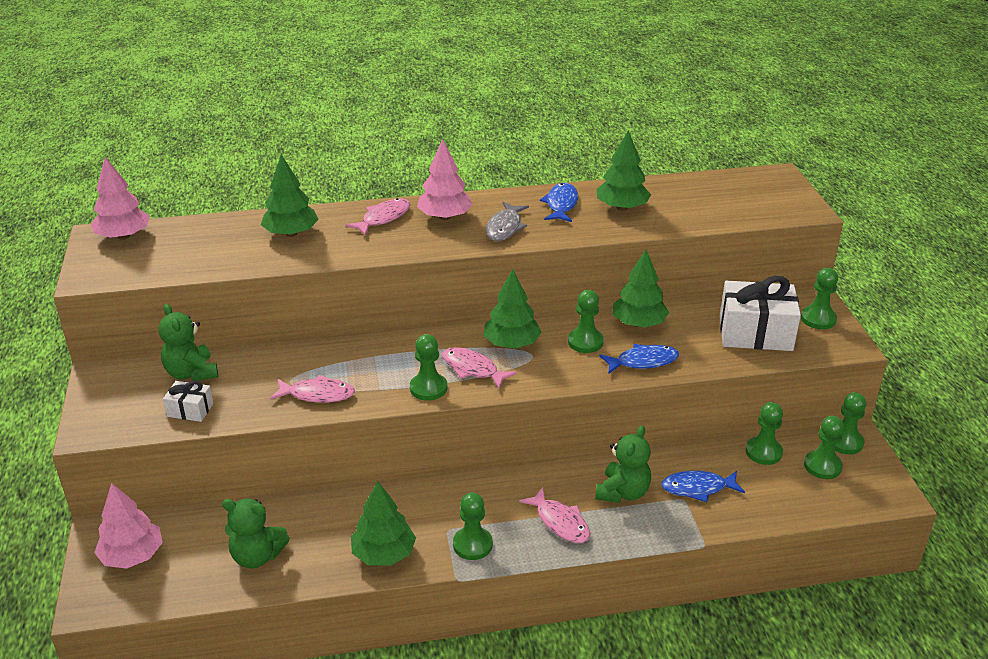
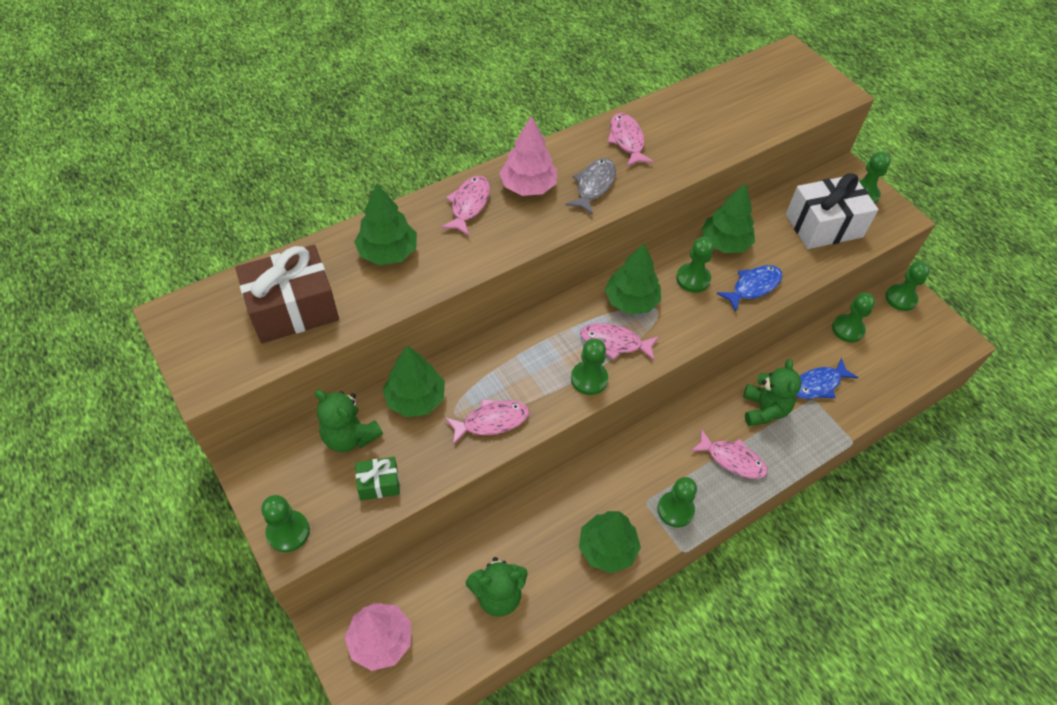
camera: 25 degrees left, 20 degrees up
(123, 236) = (205, 308): pink tree -> none
(188, 251) = (293, 309): none -> brown gift
(190, 410) = (379, 484): white gift -> green gift
(505, 227) = (594, 185): grey fish -> grey fish turned 150 degrees counterclockwise
(561, 204) = (627, 140): blue fish -> pink fish
(622, 207) = (683, 130): green tree -> green tree (415, 399)
(822, 466) = (897, 329): green pawn -> green pawn (288, 532)

